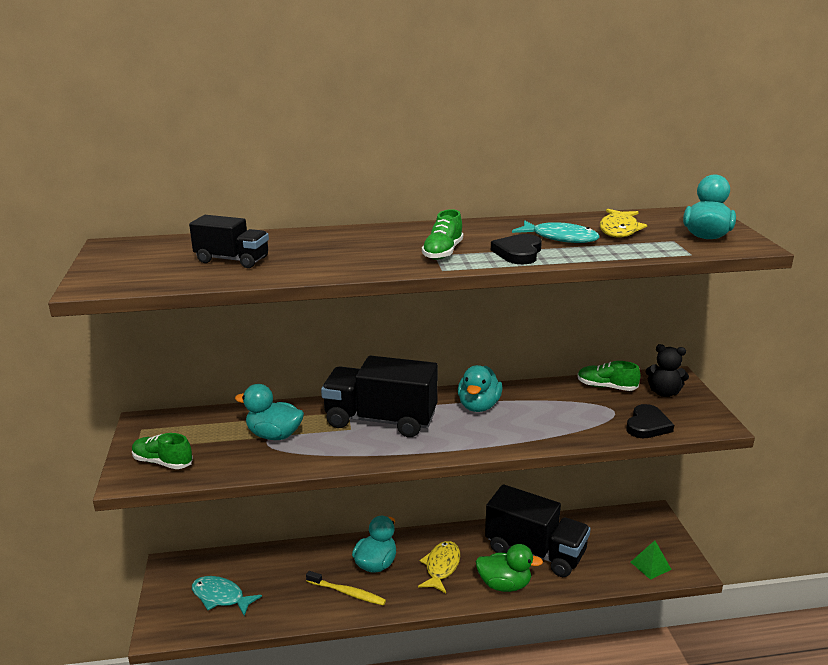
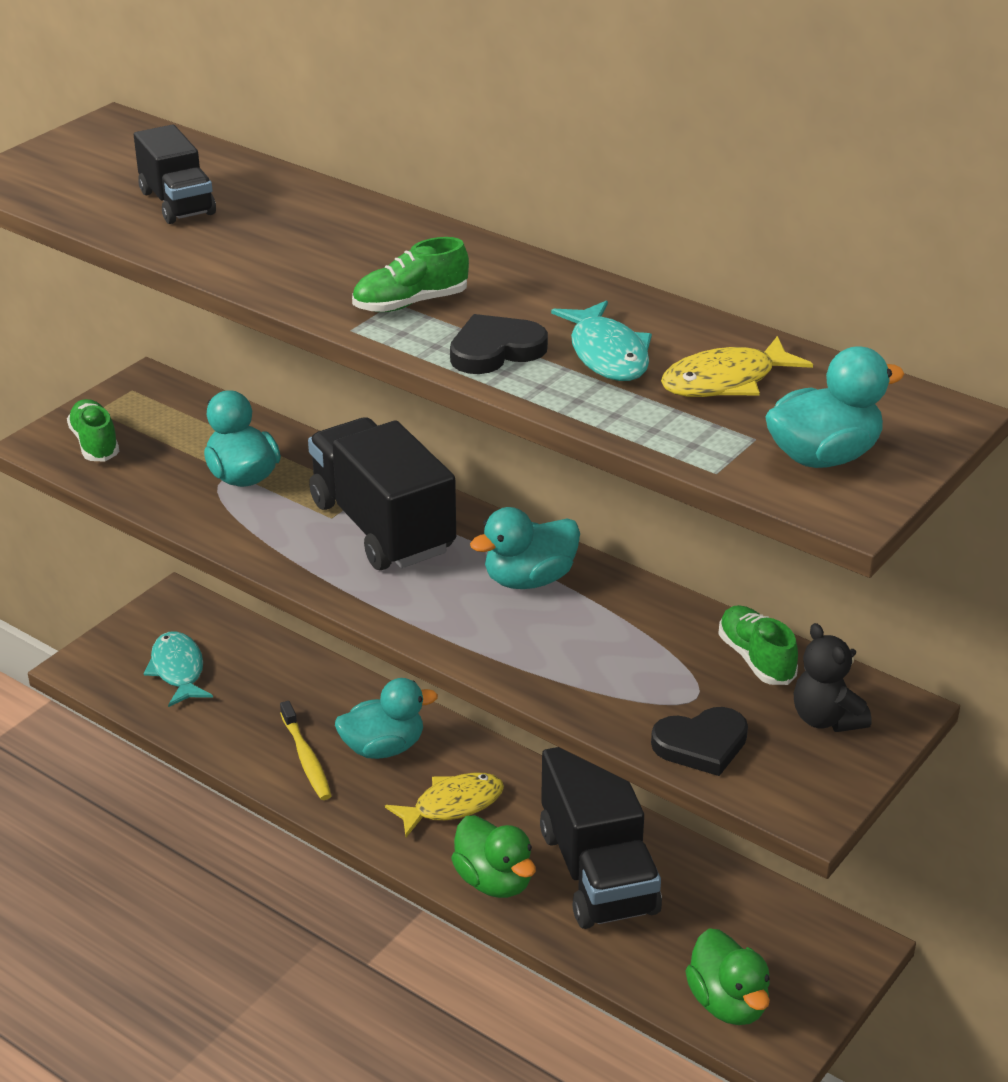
camera: 45 degrees right, 10 degrees up
(650, 565) = (728, 1003): green pyramid -> green duck

